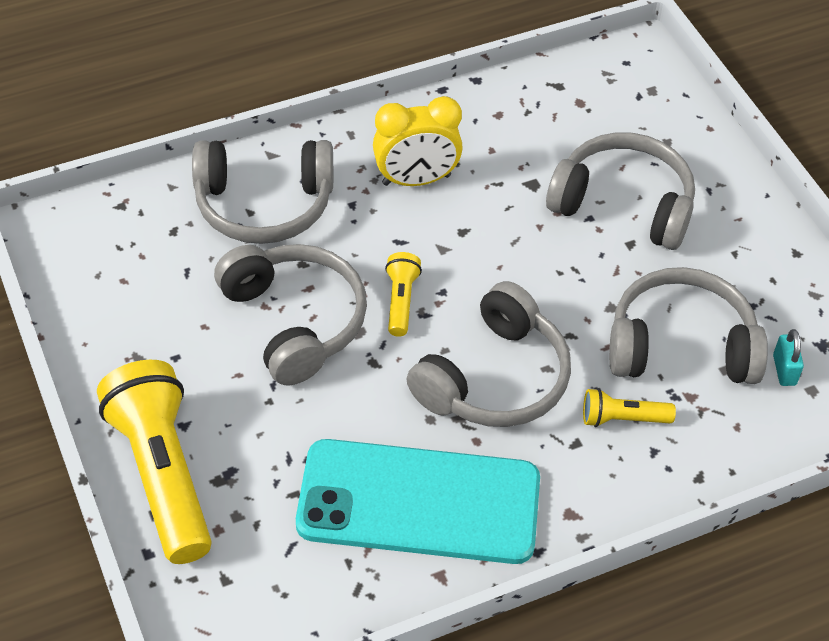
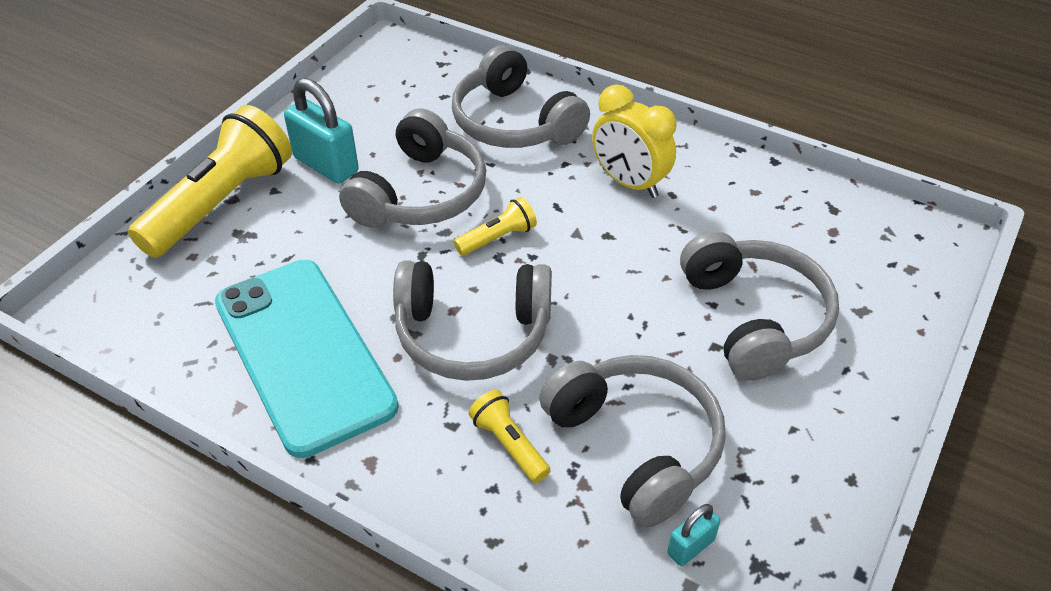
camera: 55 degrees right, 5 degrees down
(186, 368) = (326, 165): none -> turquoise padlock

